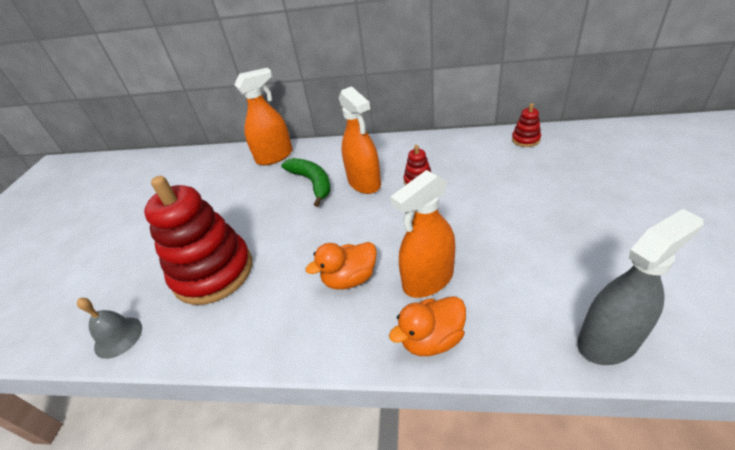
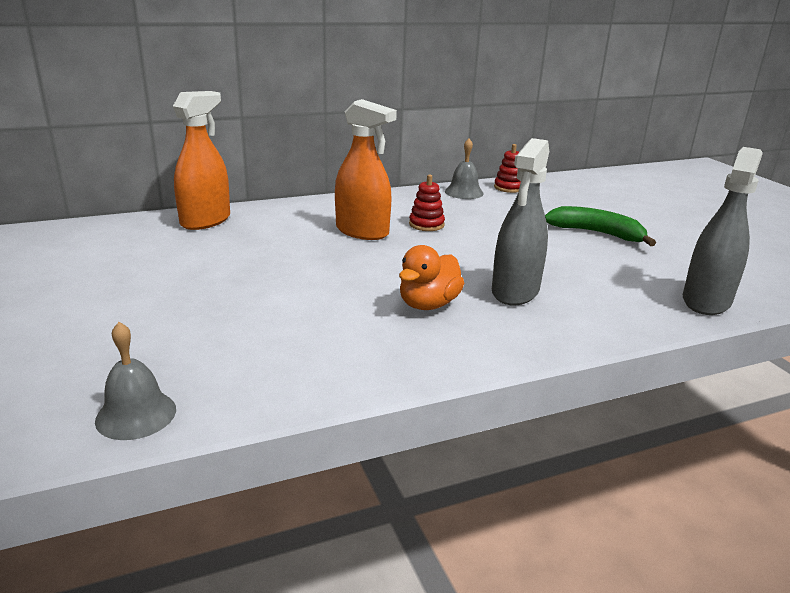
camera: 35 degrees left, 15 degrees down
(213, 272) = (230, 329): red stacking toy -> none
(312, 182) = (290, 238): green banana -> green banana (596, 233)
(428, 279) = (515, 291): orange spray bottle -> grey spray bottle
(431, 339) = (563, 329): orange duck -> none
(479, 142) = (464, 192): none -> grey bell

